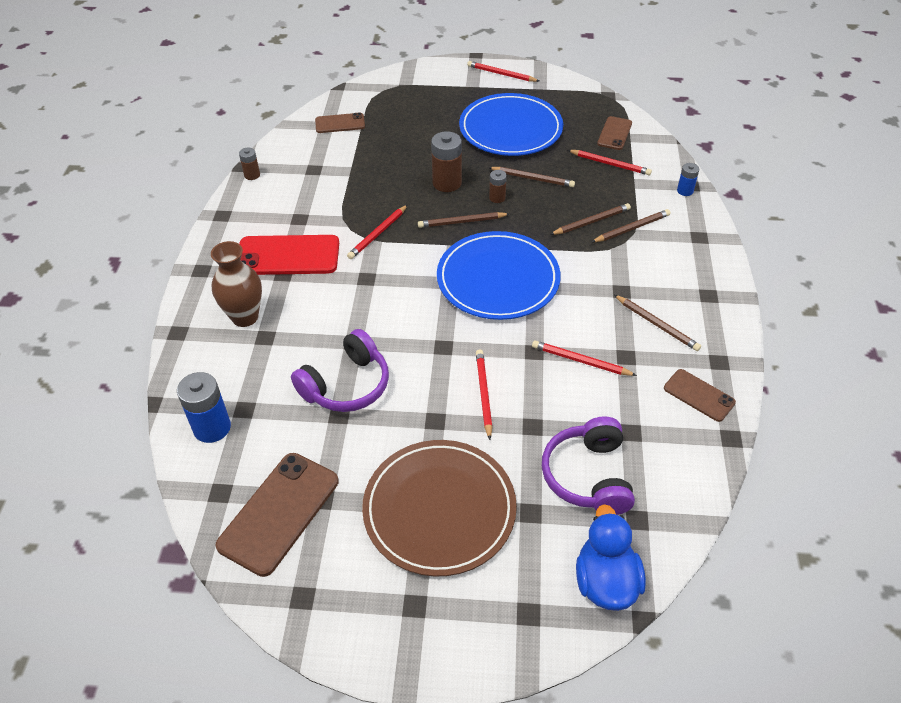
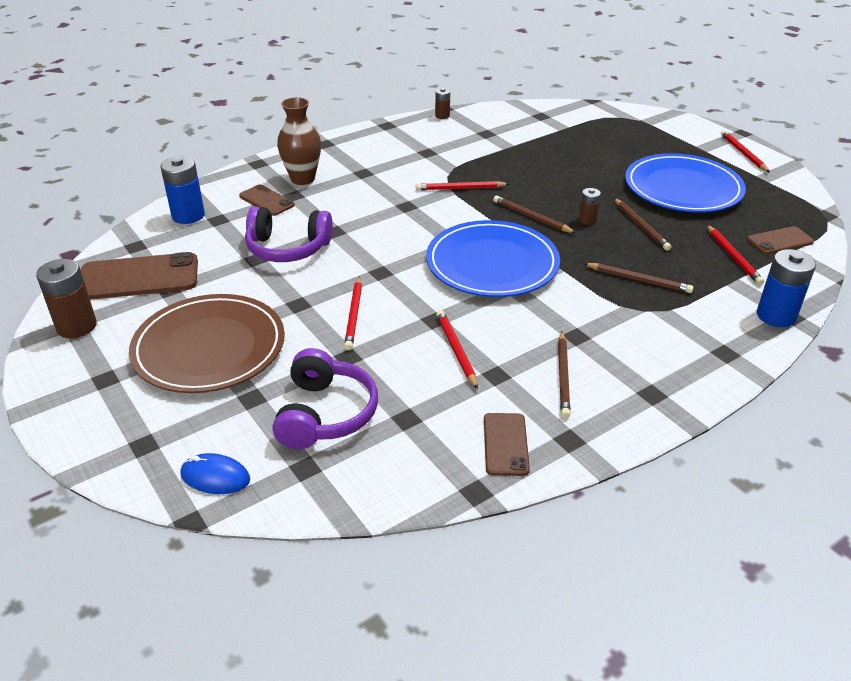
camera: 50 degrees right, 10 degrees down
(288, 256) = (383, 166): red phone -> none
(340, 123) = (552, 119): brown phone -> brown phone (266, 200)
(447, 183) = (565, 190): brown battery -> brown battery (76, 326)
(484, 394) = (354, 315): red pencil -> red pencil turned 135 degrees clockwise
(588, 476) = (325, 414): purple headphones -> purple headphones turned 135 degrees clockwise
(605, 581) = (215, 477): blue duck -> blue mouse
(632, 228) = (668, 306): brown pencil -> none
(685, 191) = (776, 316): blue battery -> blue battery, size x1.82

